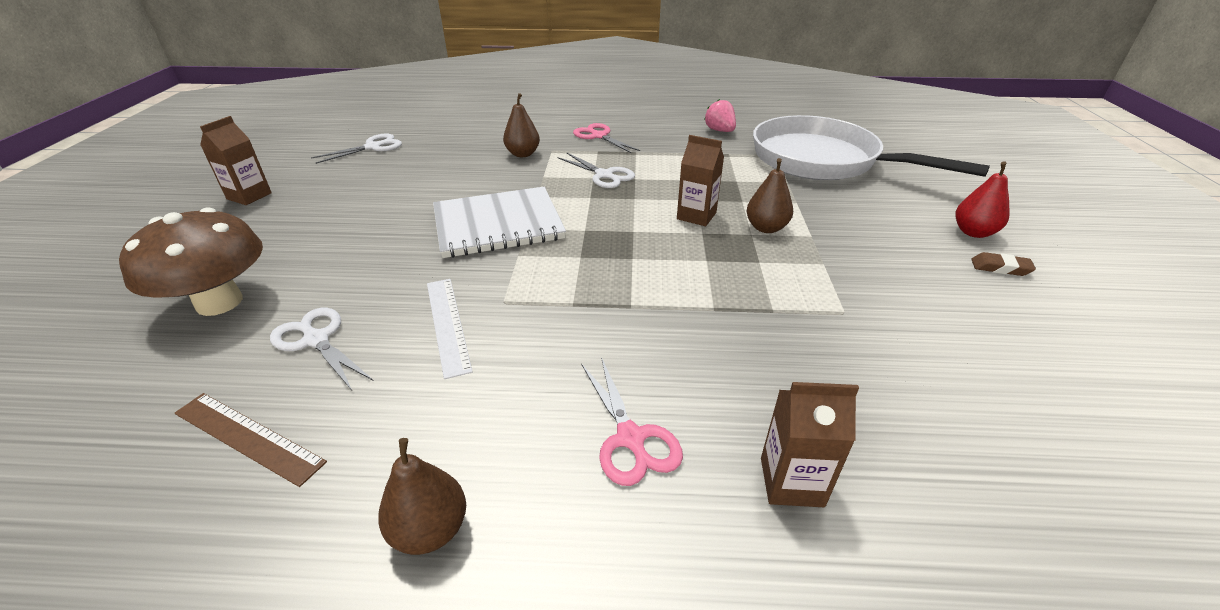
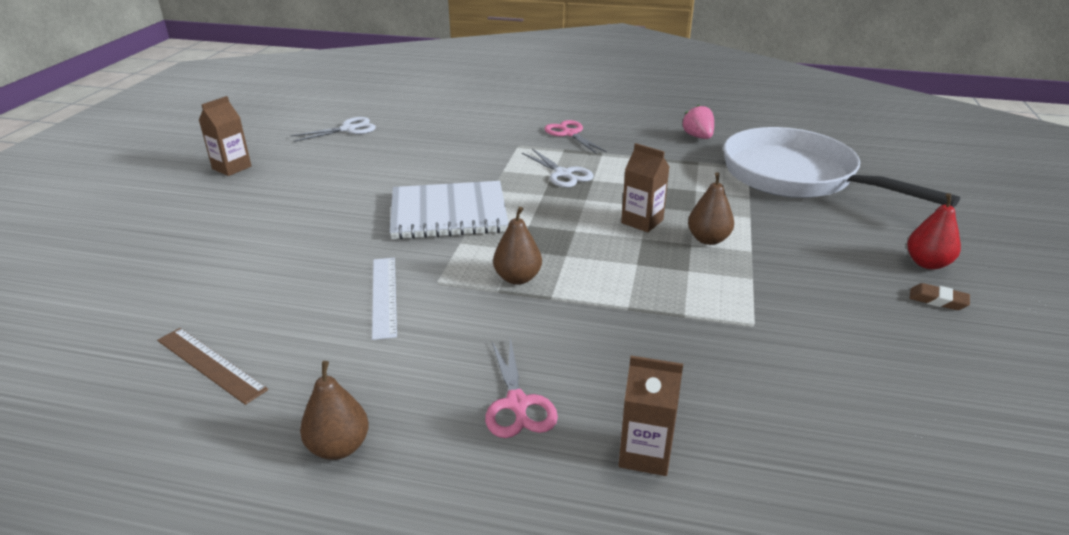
camera: 10 degrees right, 5 degrees down
(219, 302) = (198, 258): brown mushroom -> none
(316, 340) = (272, 297): white scissors -> none
(523, 154) = (489, 147): brown pear -> brown pear (517, 278)

